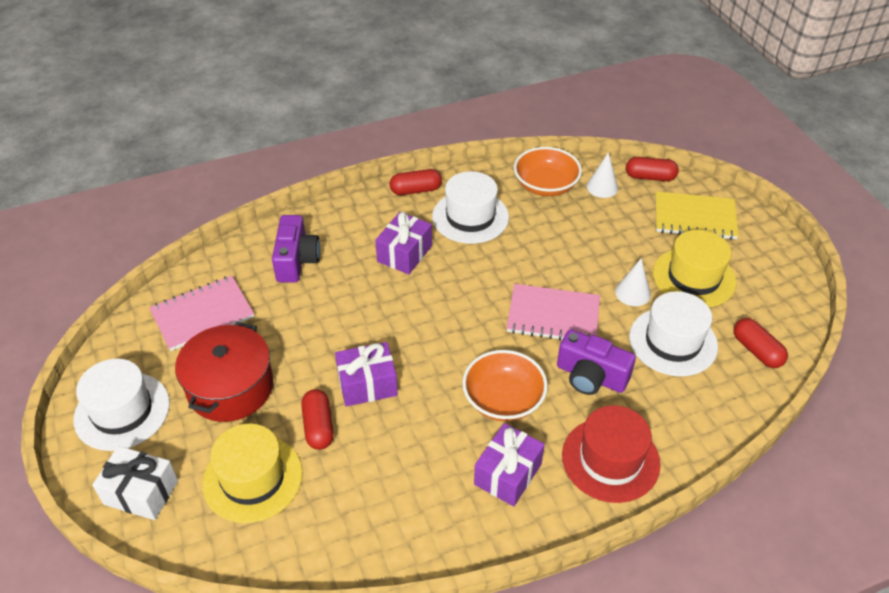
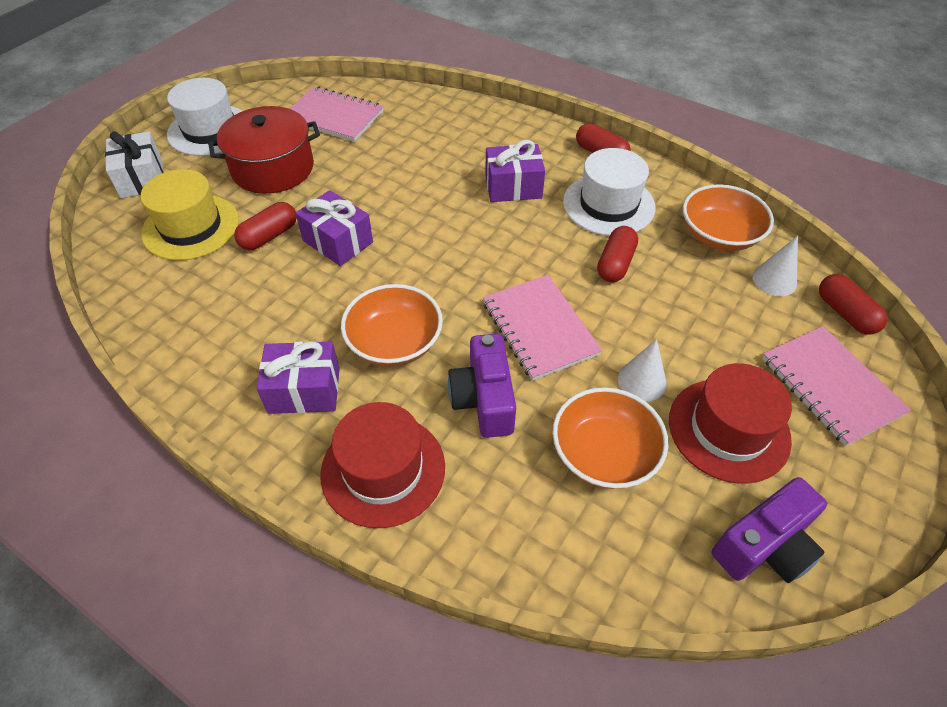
camera: 55 degrees right, 5 degrees up
(296, 260) = (439, 131): purple camera -> purple camera (765, 546)
(673, 341) = (604, 453): white hat -> orange bowl
(694, 218) = (830, 386): yellow notebook -> pink notebook
(694, 277) = (728, 429): yellow hat -> red hat
(756, 351) = (674, 553): red capsule -> red capsule (615, 264)

